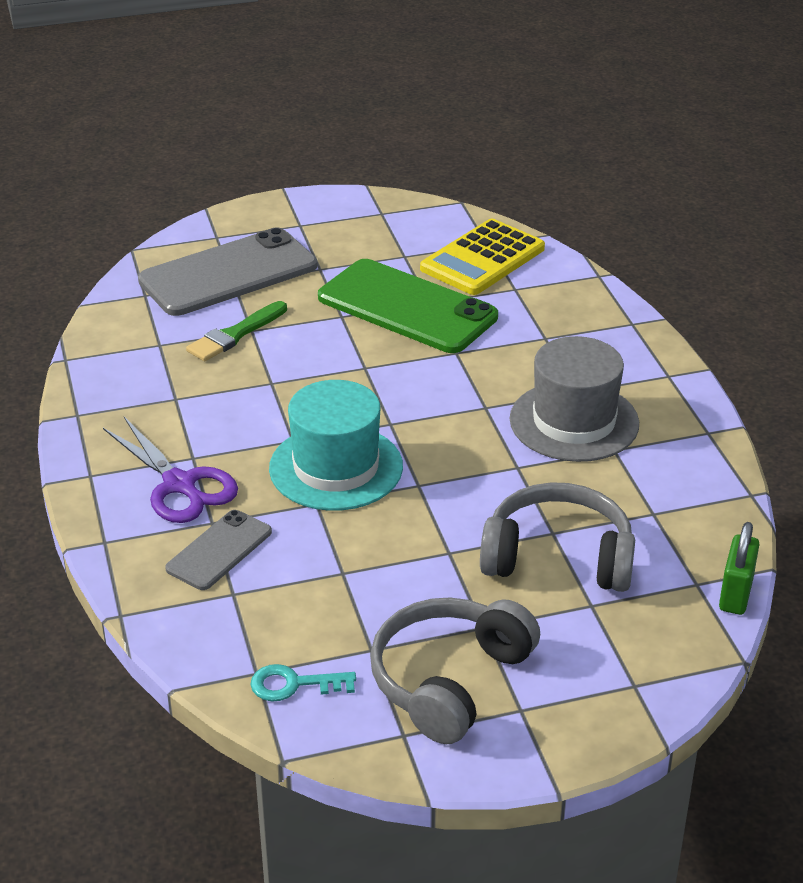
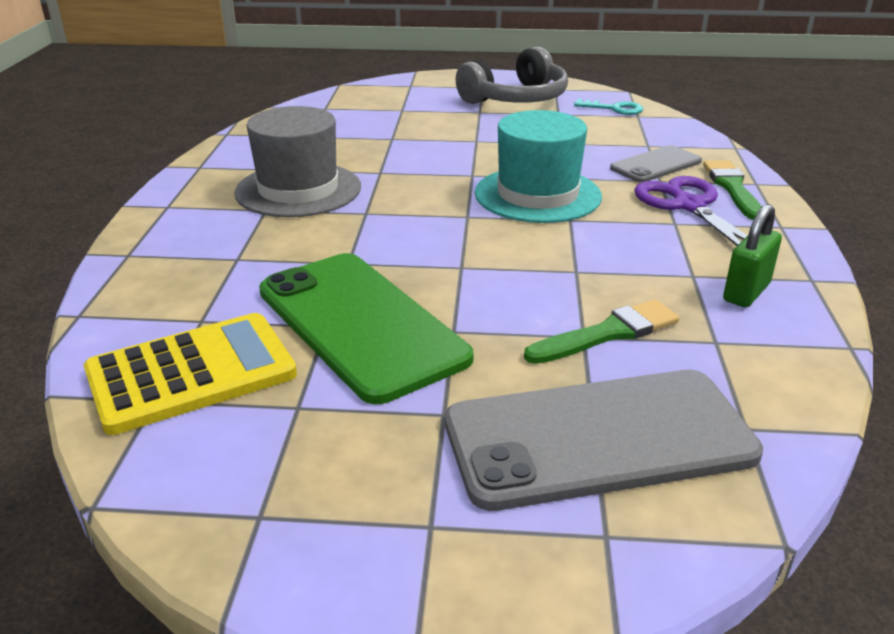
camera: 160 degrees left, 5 degrees down
(132, 526) = (732, 188): none -> green brush
(558, 557) = (400, 128): grey headphones -> none
(735, 594) = (308, 101): green padlock -> green padlock (746, 292)

